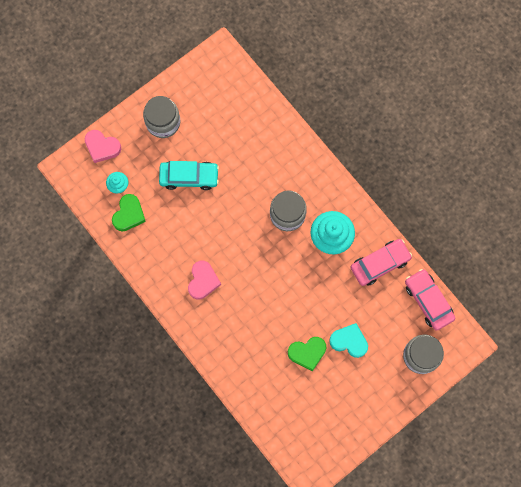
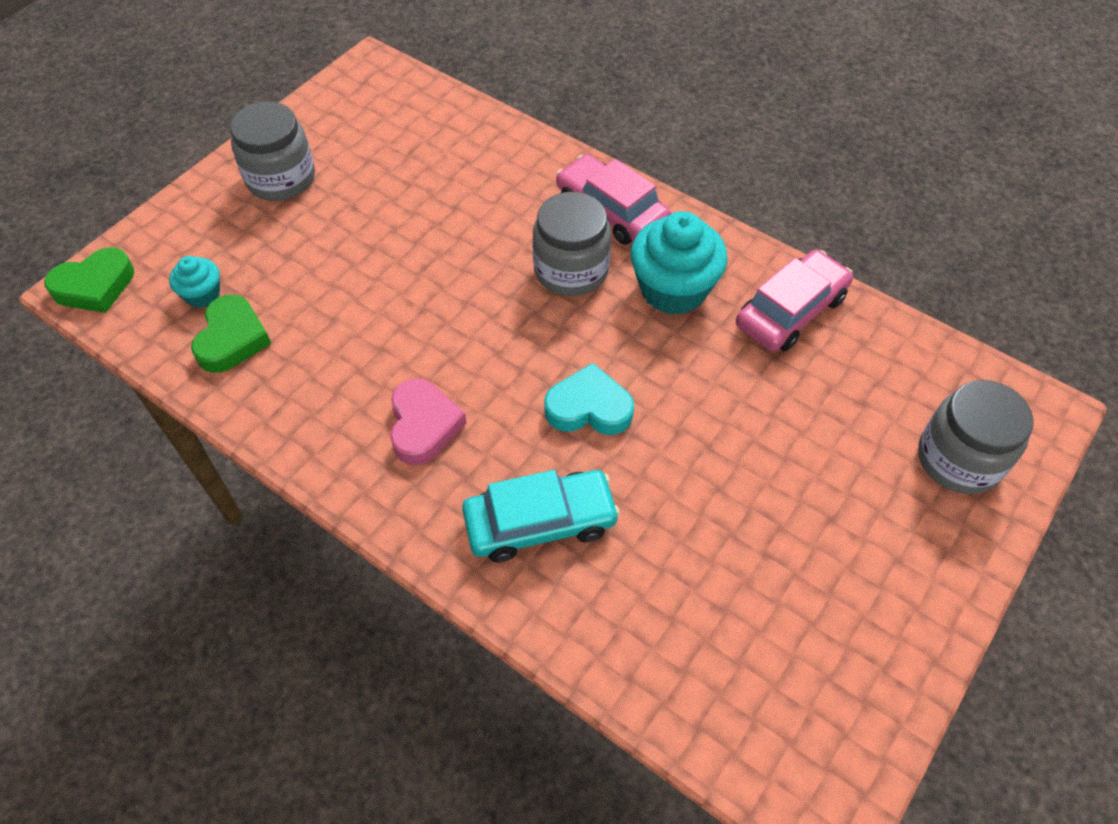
camera: 15 degrees left, 20 degrees down
(102, 147) = (159, 239): pink heart -> none
(189, 177) = (351, 251): turquoise car -> turquoise car (540, 522)
(307, 353) = (707, 514): green heart -> green heart (95, 286)
(349, 341) = (791, 468): turquoise heart -> turquoise heart (589, 408)
(428, 301) = (920, 353): pink car -> pink car (611, 210)

